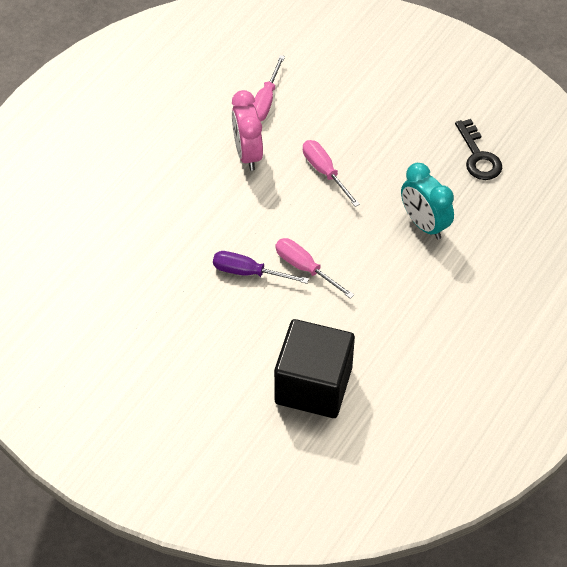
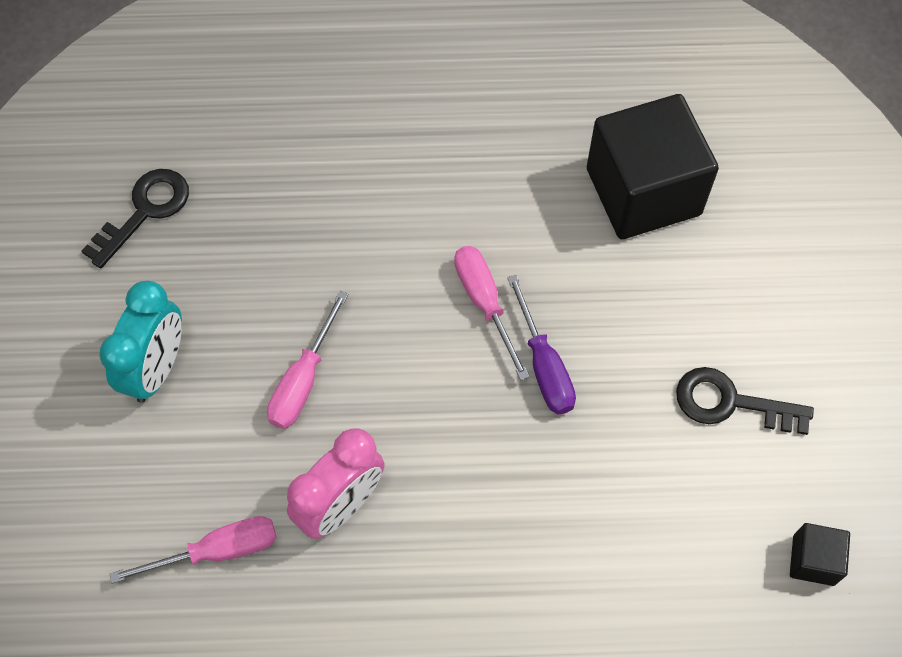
camera: 125 degrees left, 10 degrees up
(53, 319) = (813, 560): none -> black cube
(158, 340) = (730, 403): none -> black key
(305, 268) = (484, 303): pink screwdriver -> pink screwdriver turned 150 degrees clockwise
(424, 224) = (310, 211): turquoise clock -> turquoise clock (157, 368)

